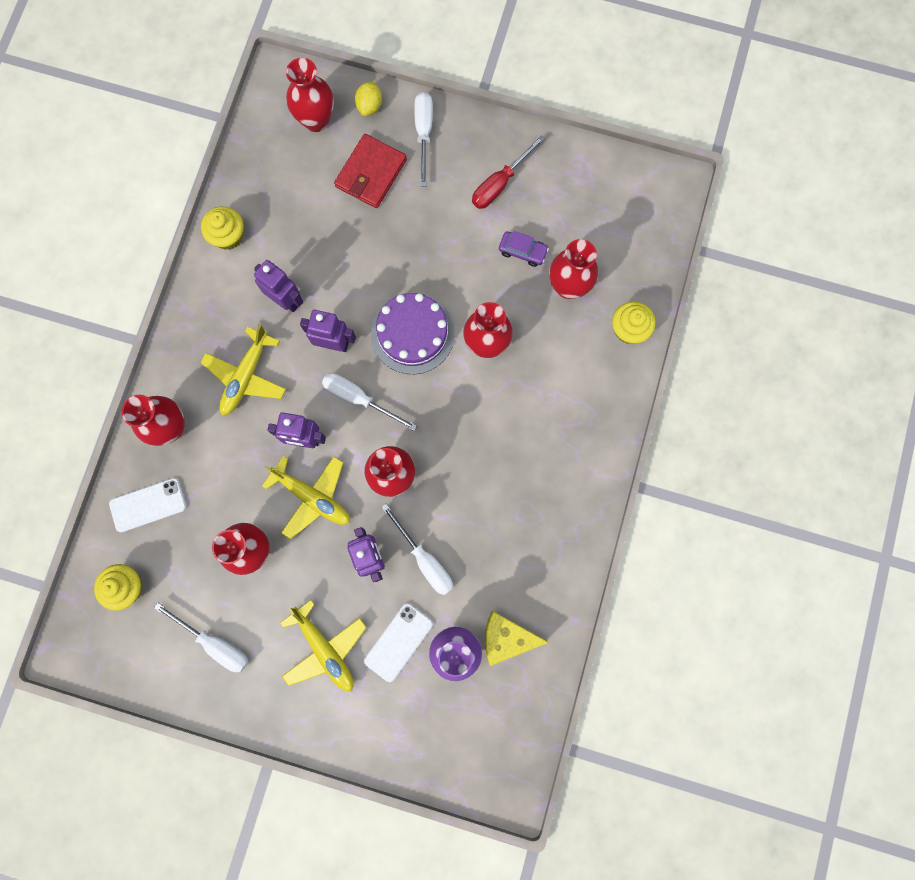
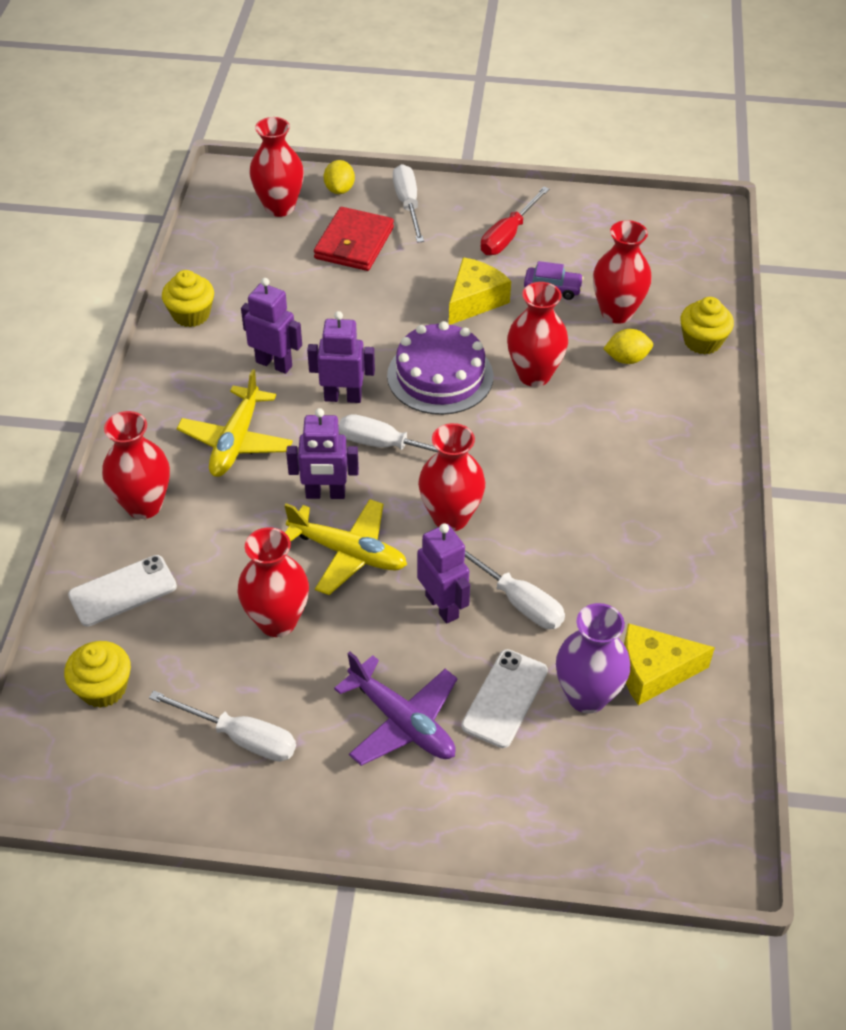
camera: 10 degrees left, 30 degrees down
(325, 649) = (402, 722): yellow plane -> purple plane
(457, 255) = (475, 300): none -> yellow cheese
(563, 338) = (626, 359): none -> yellow lemon

